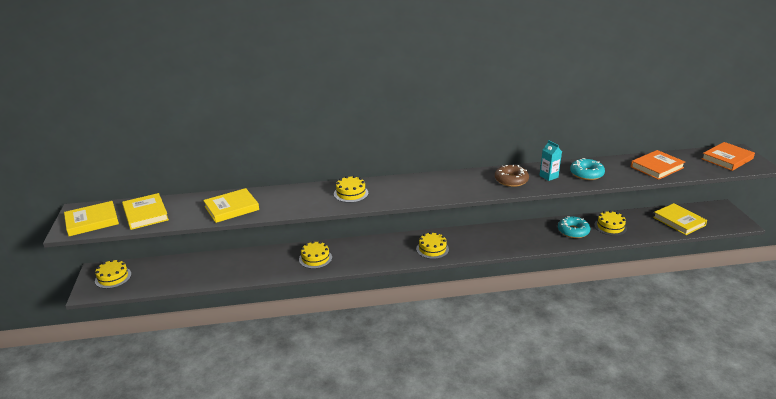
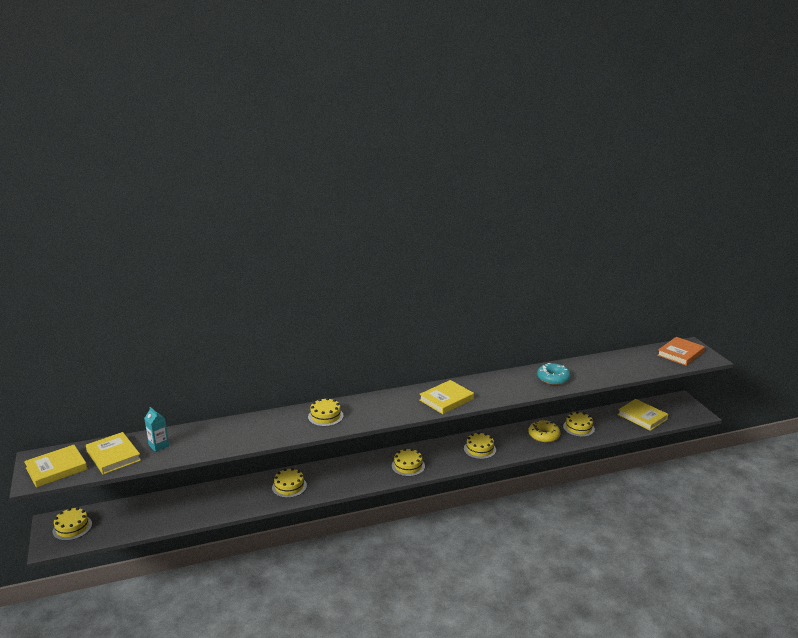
camera: 10 degrees left, 5 degrees down
(231, 208) = (205, 442): yellow book -> yellow book (446, 399)
(506, 239) = (479, 449): none -> yellow cake
(511, 180) = (482, 390): brown donut -> none
(548, 176) = (517, 384): turquoise carton -> turquoise carton (159, 445)
(573, 231) = (544, 435): turquoise donut -> yellow donut
(657, 167) = (617, 367): orange book -> none

